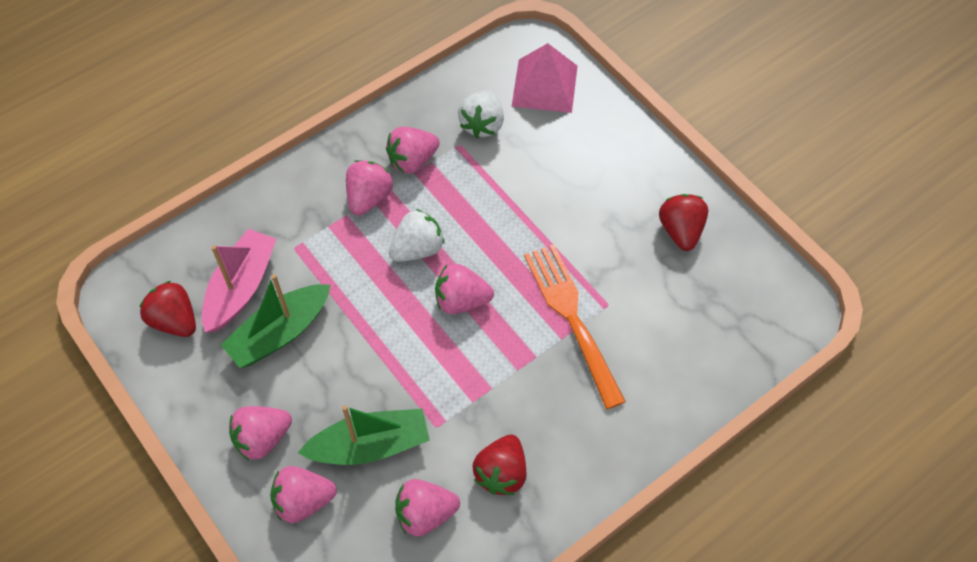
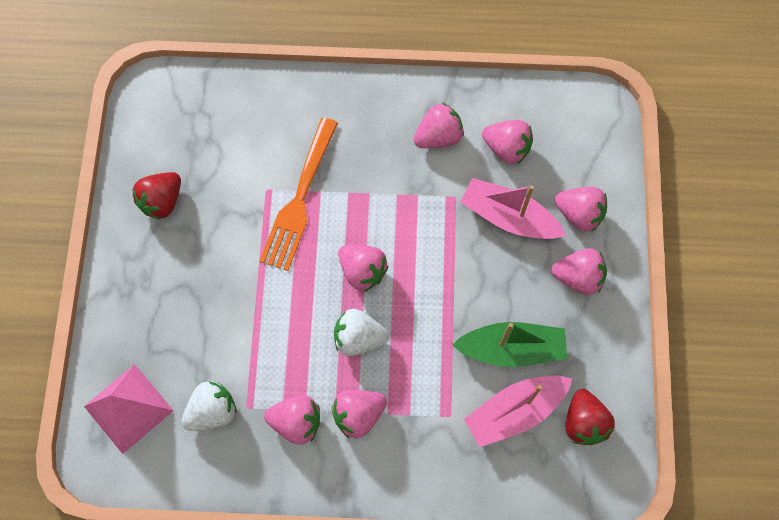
camera: 140 degrees left, 10 degrees up
(370, 445) = (508, 217): green boat -> pink boat
(501, 473) = (438, 137): red strawberry -> pink strawberry

